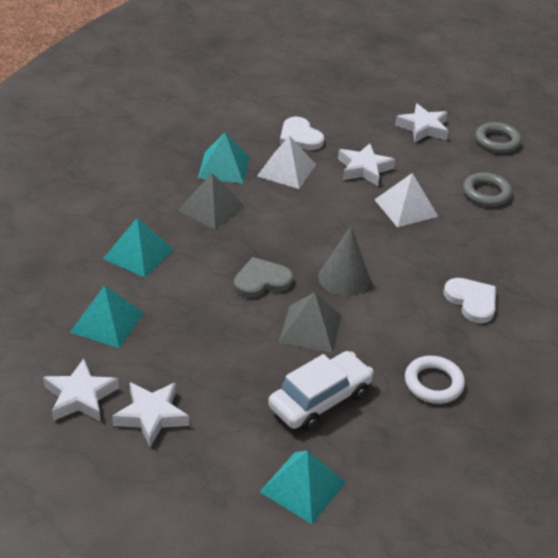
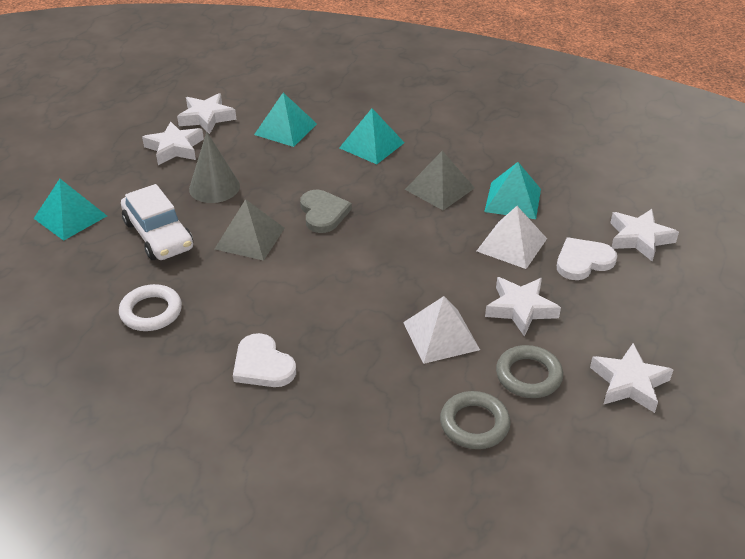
camera: 100 degrees right, 0 degrees up
(266, 109) = (639, 238): none -> white star
(344, 278) = (319, 268): grey cone -> grey cone (214, 187)
(471, 301) = (262, 365): white heart -> white heart turned 75 degrees clockwise
(497, 141) = (610, 467): grey ring -> grey ring (528, 375)

